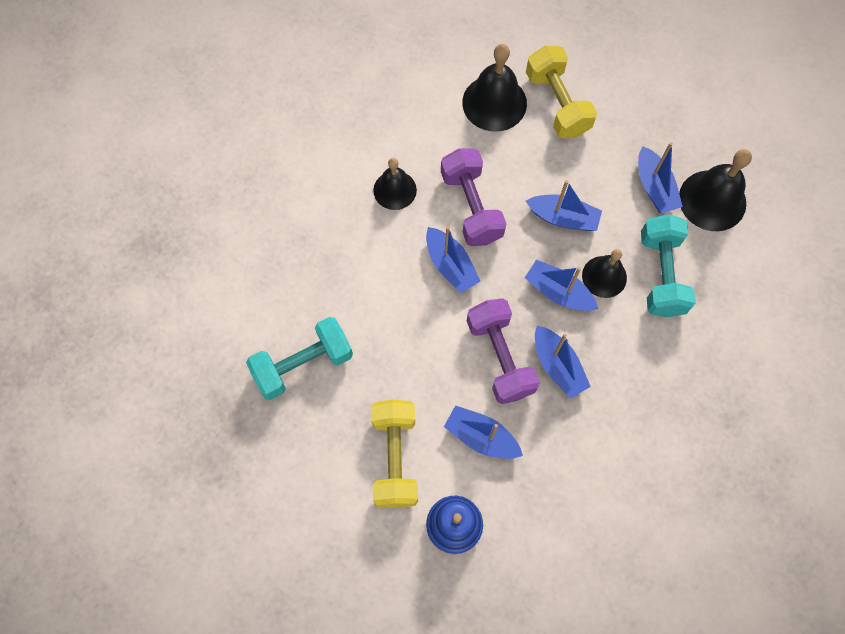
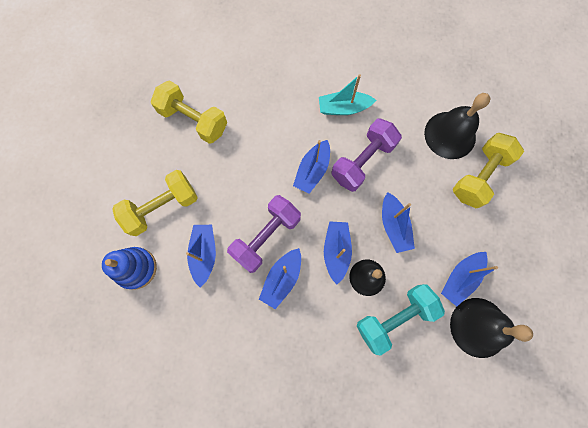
camera: 60 degrees right, 5 degrees up
(303, 364) = (194, 120): turquoise dumbbell -> yellow dumbbell
(395, 190) = (343, 108): black bell -> turquoise boat

